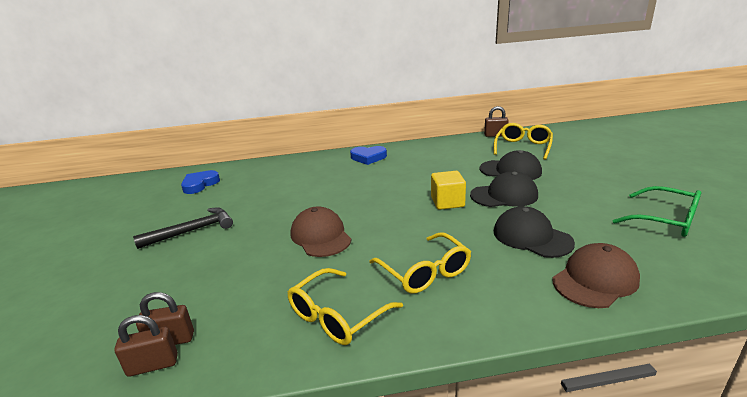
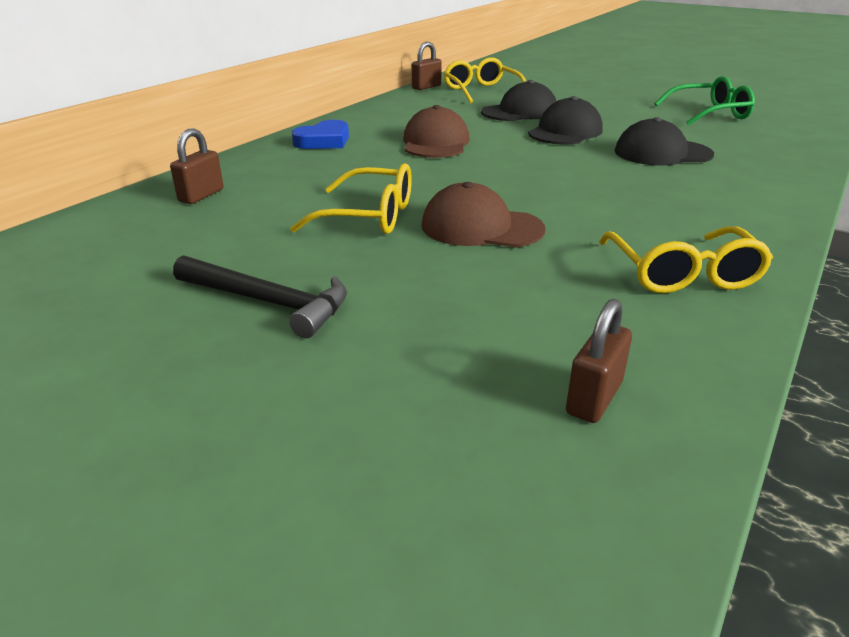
camera: 50 degrees left, 5 degrees up
(153, 365) = (643, 428): brown padlock -> brown padlock (201, 195)
(192, 231) = (268, 302): black hammer -> black hammer turned 105 degrees clockwise
(200, 184) = (94, 253): blue heart -> none
(425, 272) = (657, 209): yellow glasses -> yellow glasses (369, 216)
(447, 202) = (531, 152): yellow cube -> none
(595, 280) = (764, 163): brown cap -> brown cap (435, 143)

